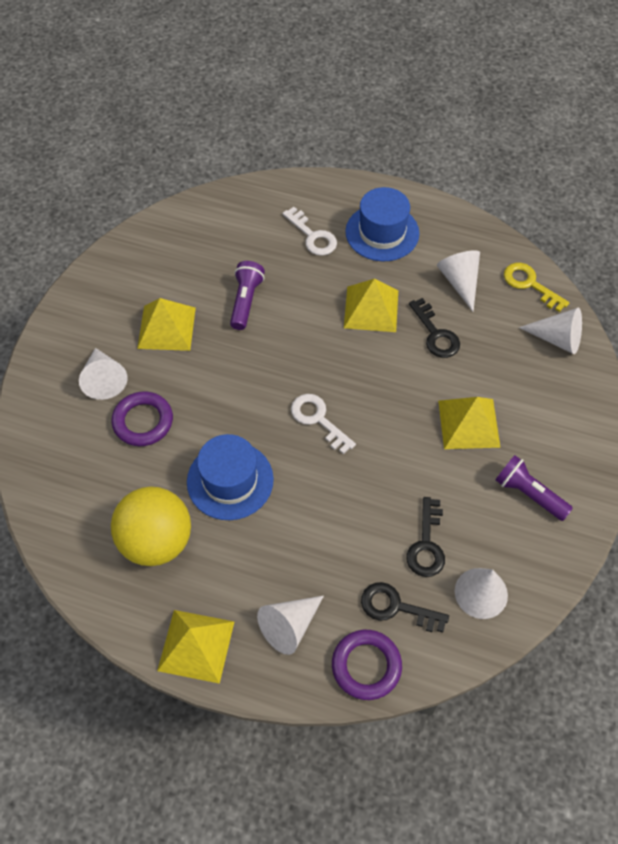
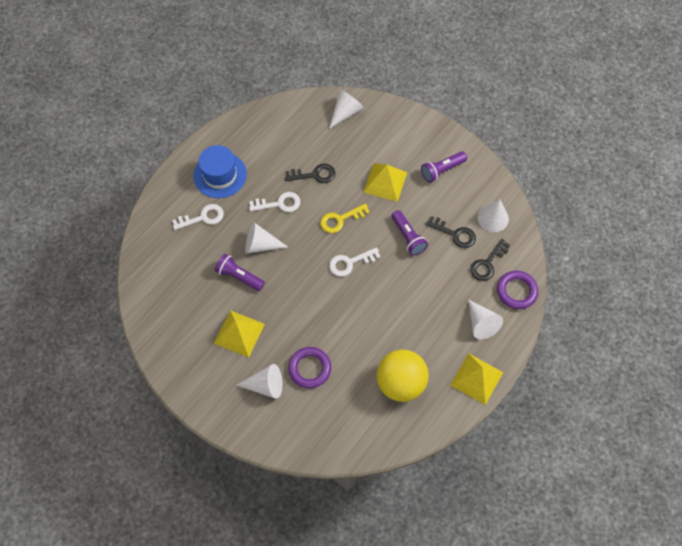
camera: 70 degrees left, 5 degrees up
(230, 480) = (374, 327): blue hat -> none
(371, 309) = (279, 204): yellow pyramid -> white key
(391, 481) = (408, 237): none -> purple flashlight
(460, 282) = (281, 146): white cone -> white cone (261, 245)
(530, 284) = (300, 109): yellow key -> yellow key (340, 219)

